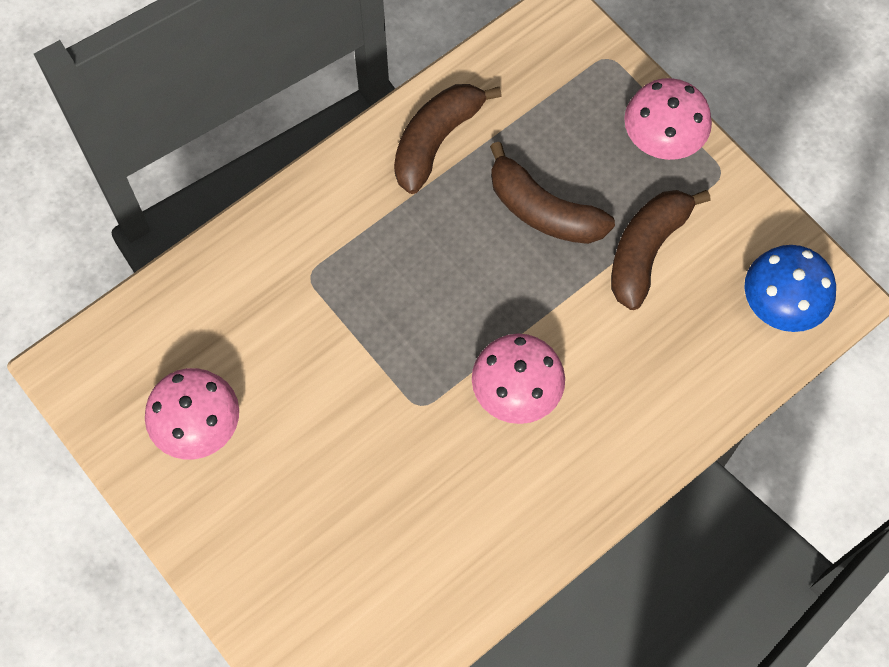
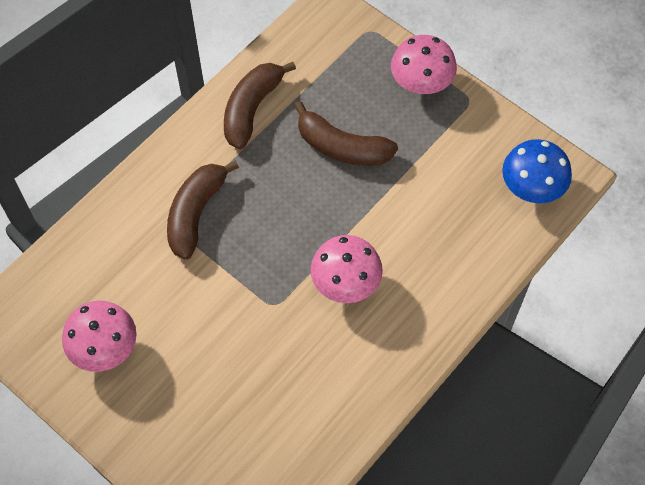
camera: 10 degrees left, 5 degrees down
(646, 251) = (424, 164): brown banana -> brown banana (196, 213)

